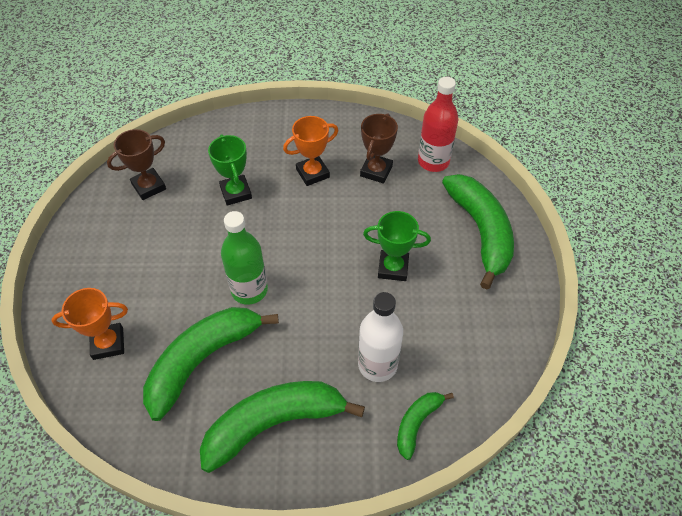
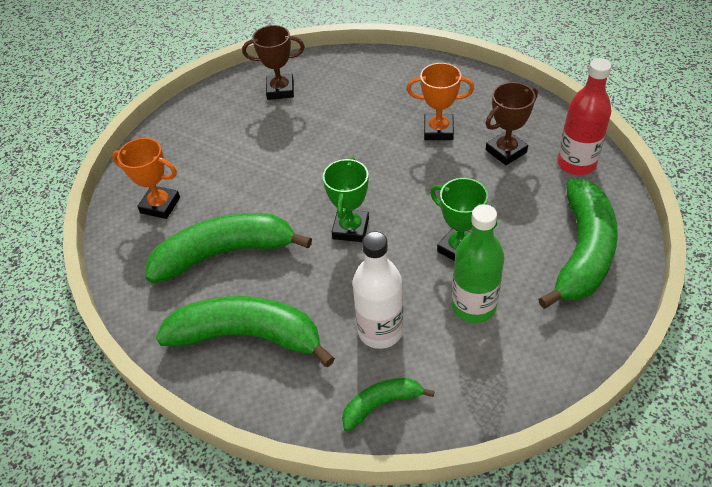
camera: 35 degrees right, 5 degrees down
(236, 192) = (353, 122): green trophy -> green trophy (351, 229)
(249, 290) = (306, 211): green bottle -> green bottle (473, 306)

